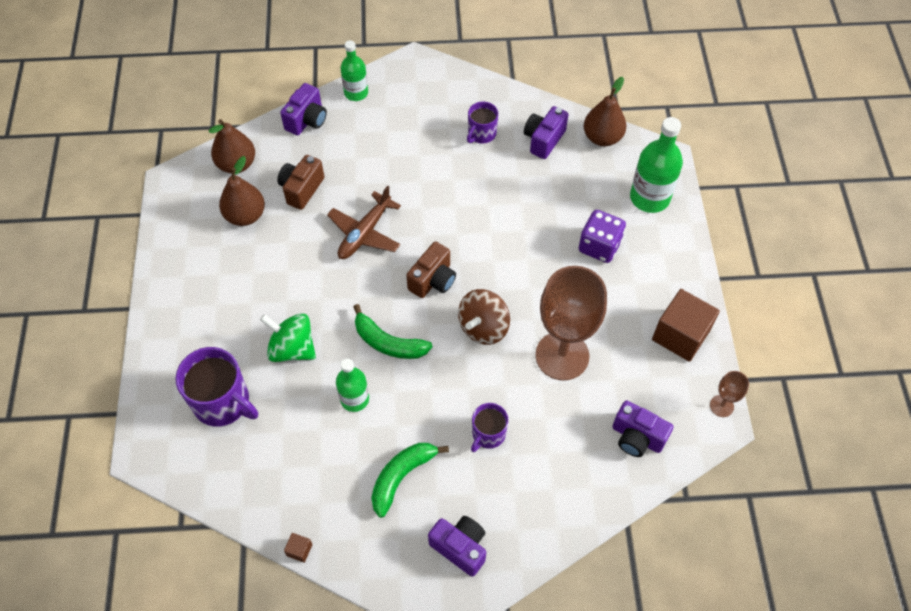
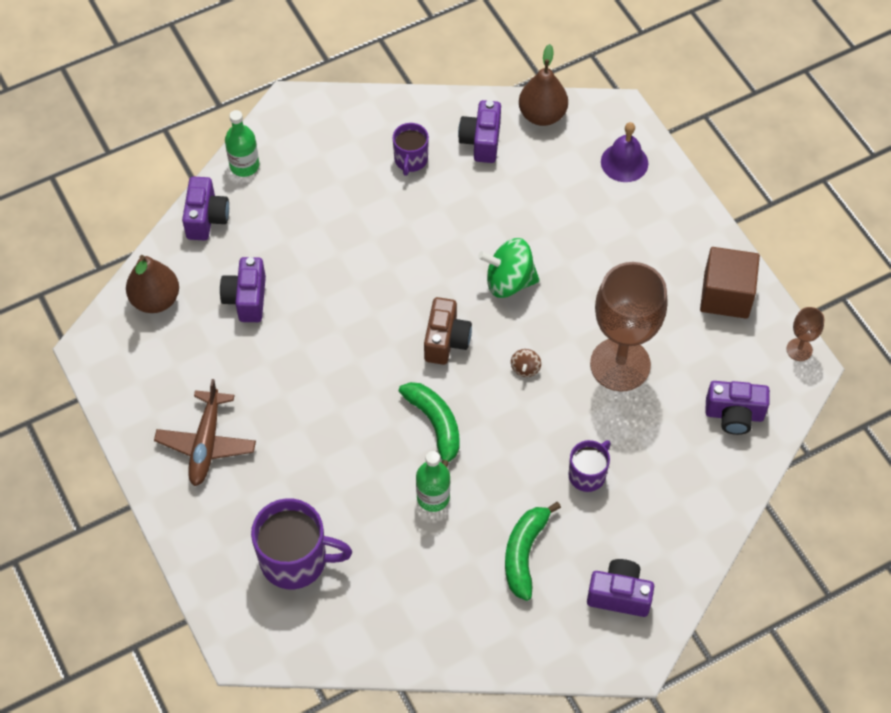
camera: 25 degrees left, 0 degrees up
(245, 215) = (200, 353): brown pear -> none
(292, 348) = (337, 473): green spinning top -> green spinning top (509, 281)
(299, 550) = (462, 669): brown cube -> none
(301, 189) = (246, 299): brown camera -> purple camera
(365, 233) = (344, 320): brown plane -> brown plane (206, 444)
(388, 342) = (435, 425): green banana -> green banana turned 120 degrees counterclockwise
(483, 327) = (525, 368): brown spinning top -> brown spinning top, size x0.47
(488, 434) = (588, 474): purple mug -> purple mug turned 150 degrees counterclockwise
(599, 246) = (599, 235): purple dice -> none
(649, 197) = (624, 162): green bottle -> purple bell

